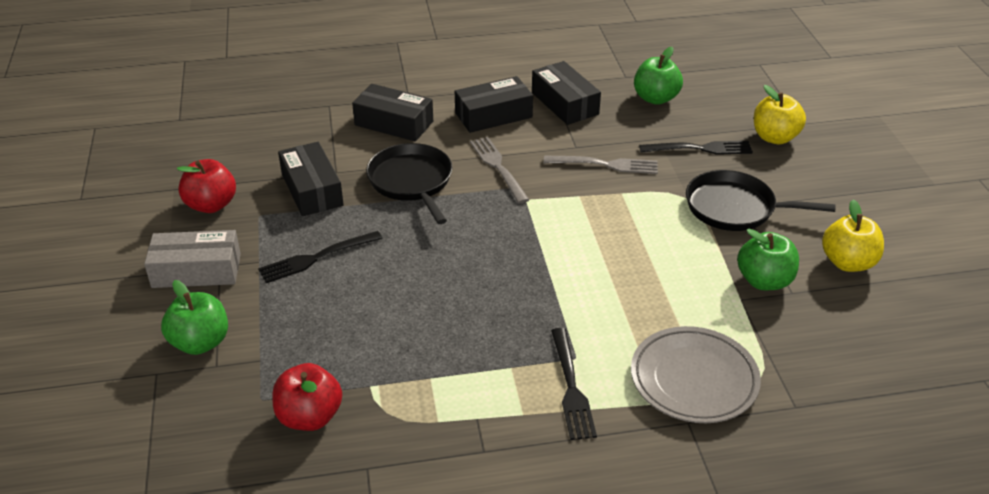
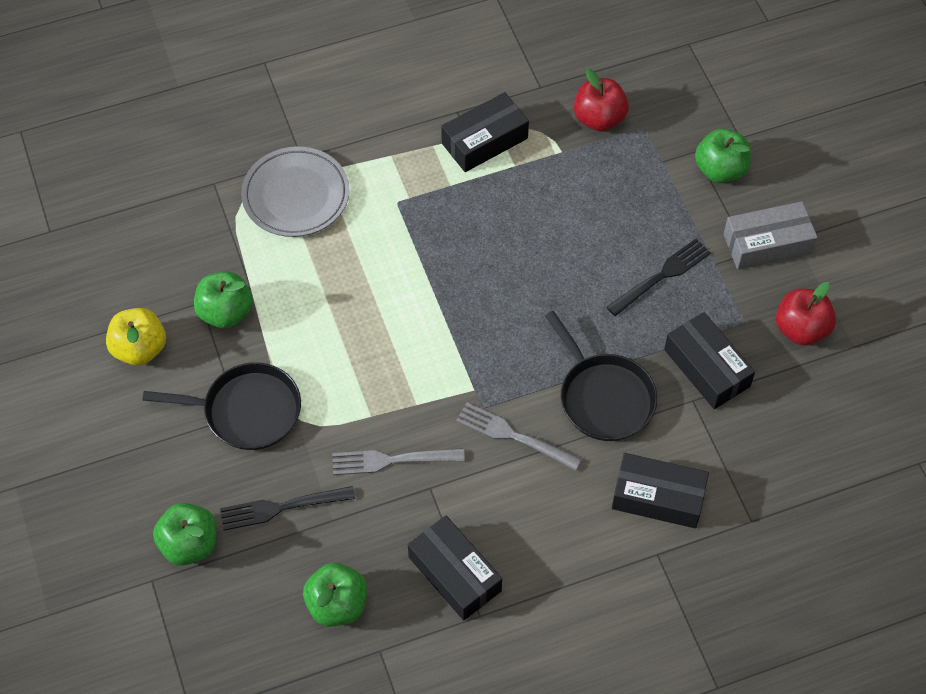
camera: 170 degrees right, 20 degrees up
(493, 115) = (540, 533): black box -> black box (484, 141)
(498, 167) = (514, 436): grey fork -> grey fork turned 150 degrees clockwise
(571, 387) = (397, 174): black fork -> none
(774, 137) = (189, 544): yellow apple -> green apple

